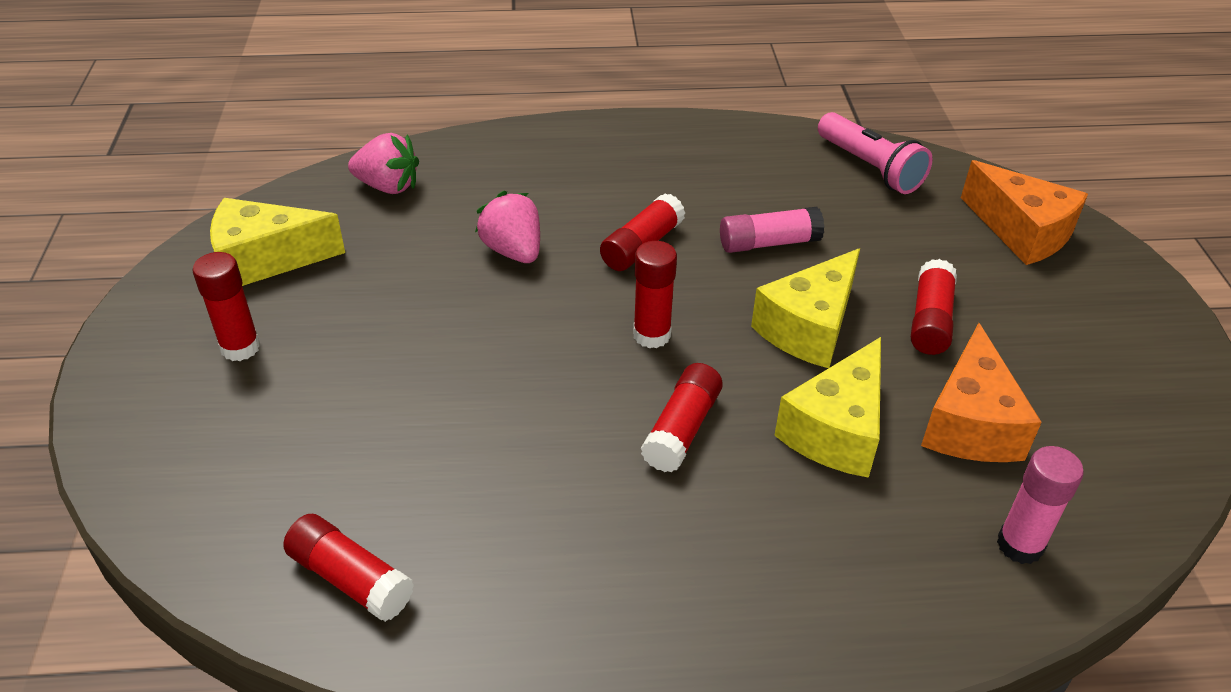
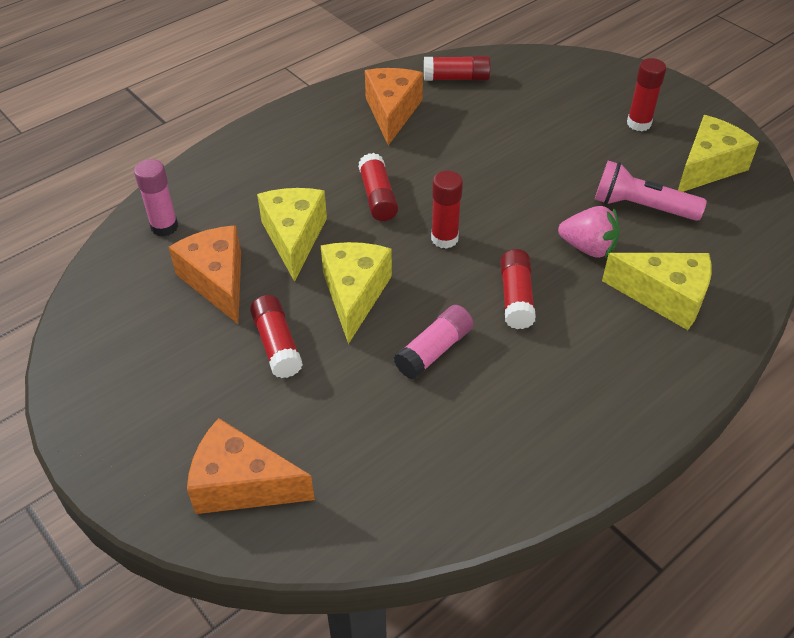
camera: 145 degrees right, 5 degrees up
(388, 186) = (729, 249): pink strawberry -> none
(506, 183) = (665, 297): none -> yellow cheese
(525, 567) = (392, 112): none -> orange cheese
(870, 168) = (416, 492): pink flashlight -> pink flashlight (641, 207)

